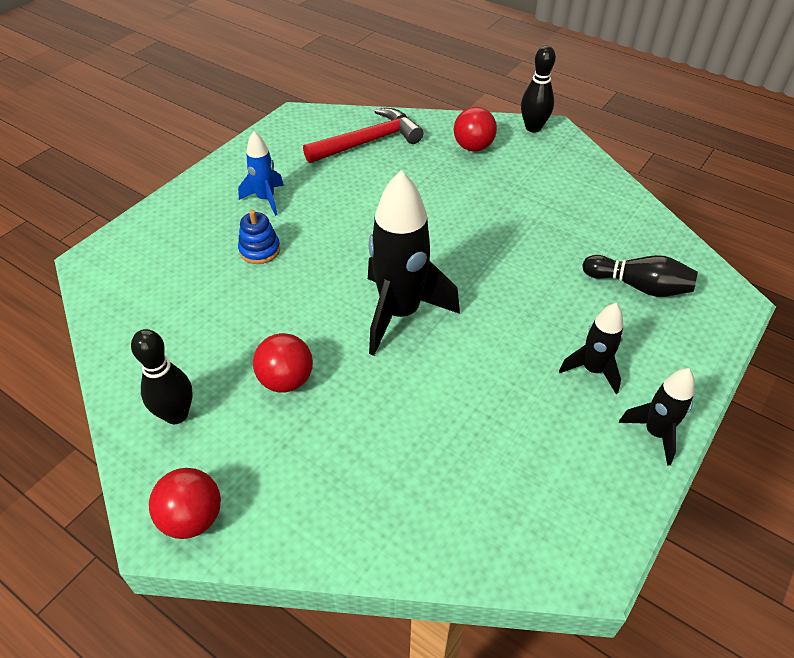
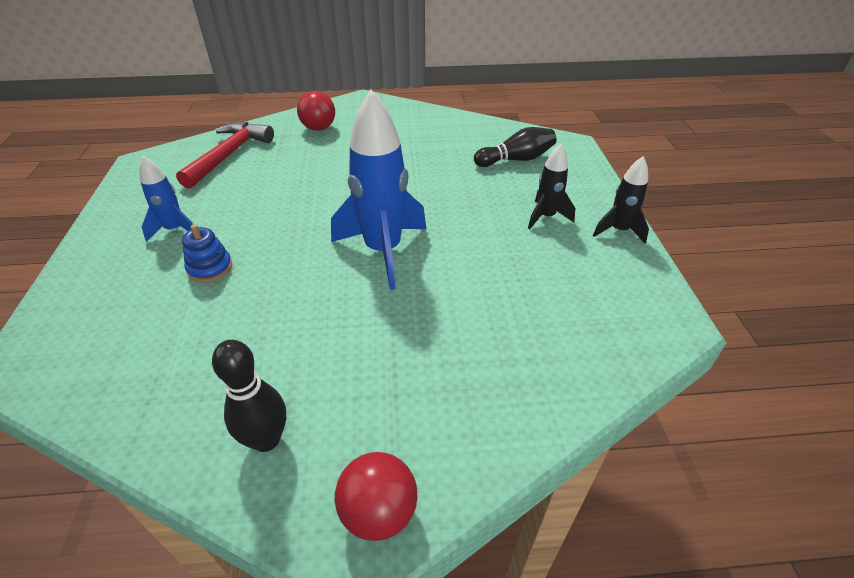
camera: 40 degrees left, 5 degrees down
(286, 380) = (343, 347): red ball -> none
(400, 313) = (383, 251): black rocket -> blue rocket
(533, 128) = (349, 102): black bowling pin -> none

